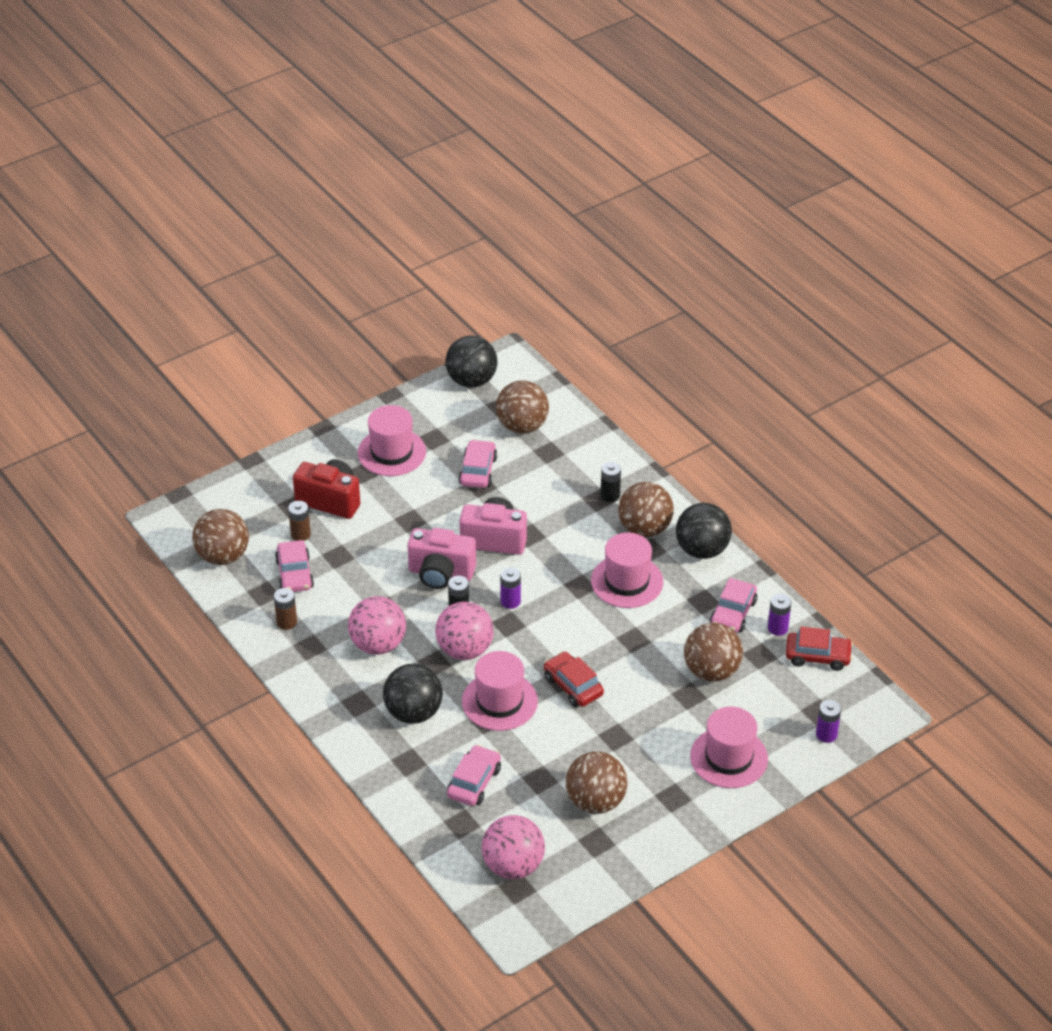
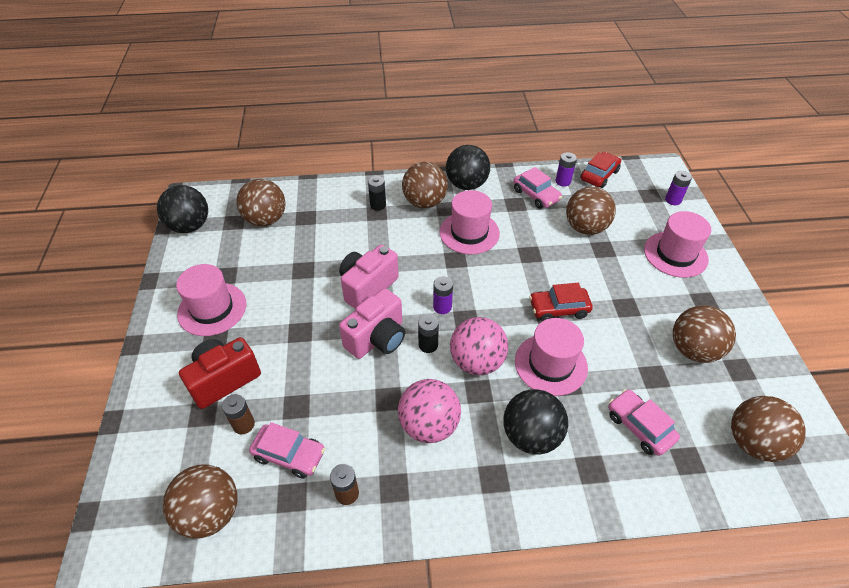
camera: 60 degrees left, 5 degrees up
(478, 471) = (286, 264): pink car -> none
(513, 866) = (753, 442): pink ball -> brown ball

